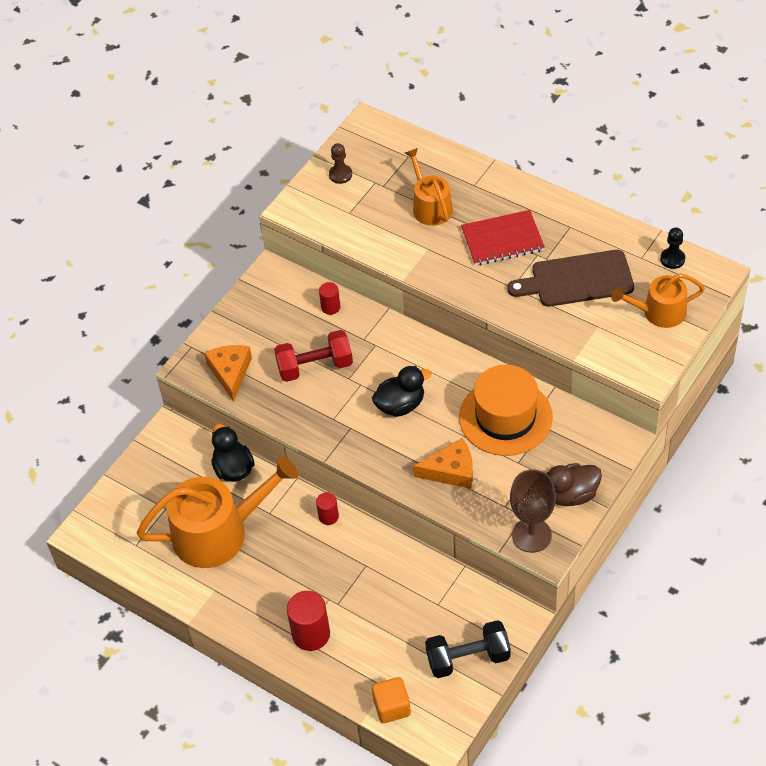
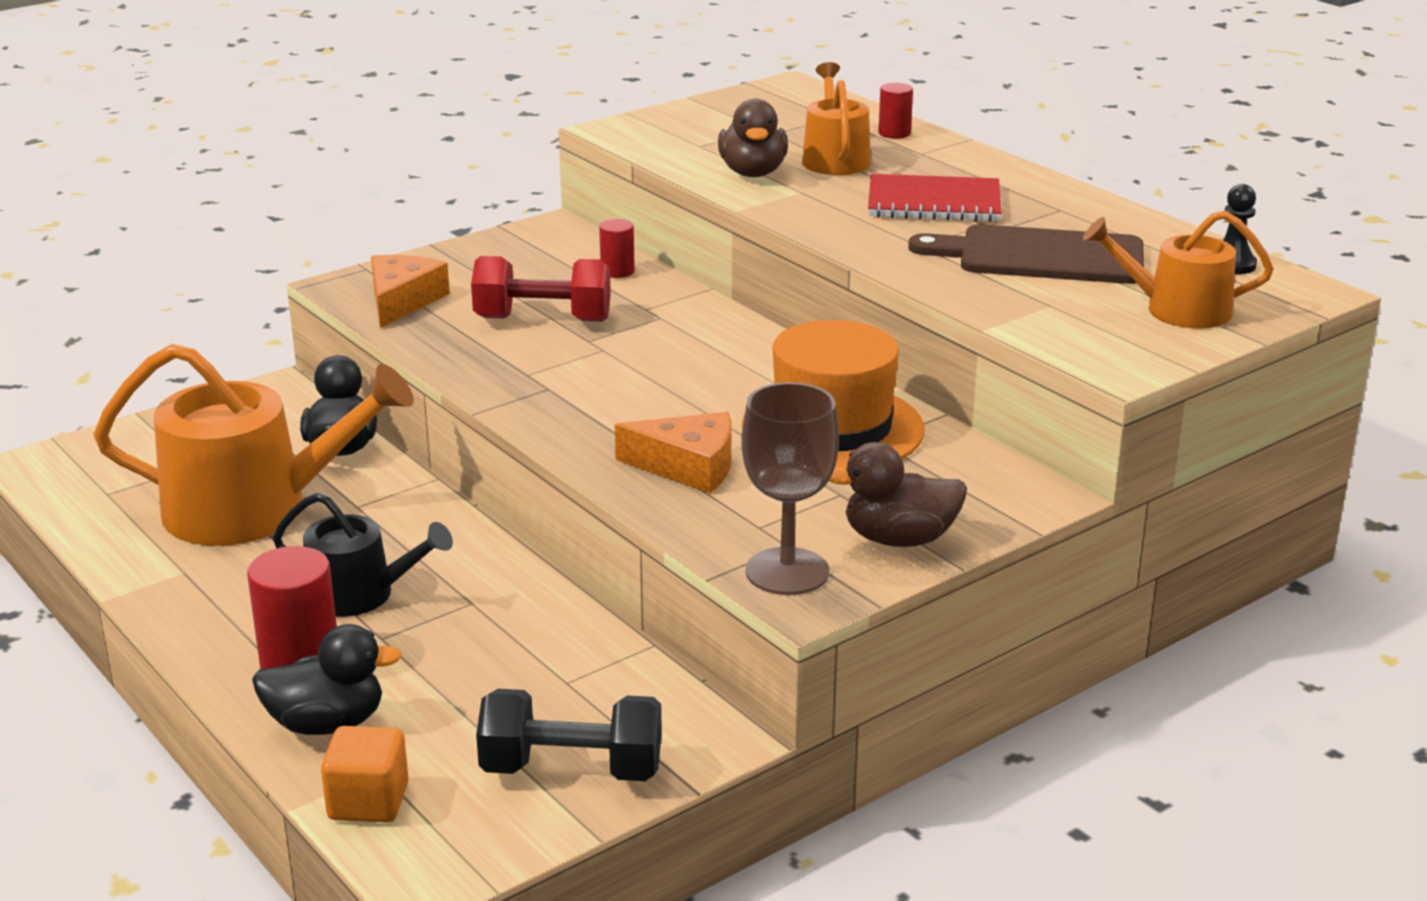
camera: 15 degrees right, 25 degrees down
(310, 578) = (360, 595): none -> black watering can
(328, 516) = (453, 531): red cylinder -> red cylinder (894, 133)
(340, 175) = (714, 115): brown pawn -> none
(393, 236) = (753, 173): none -> brown duck
(400, 405) = (654, 381): black duck -> black duck (327, 724)

